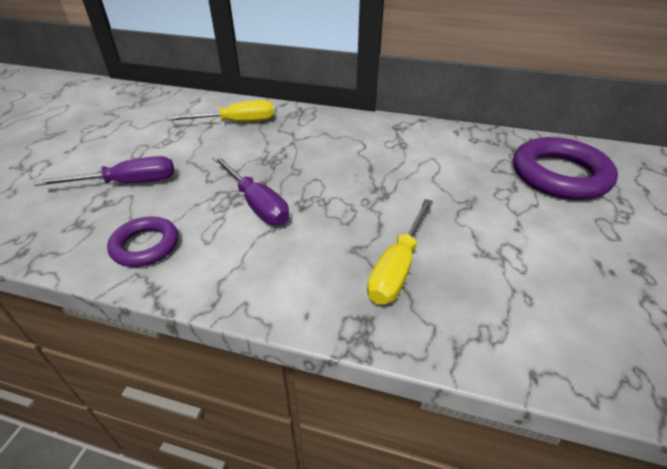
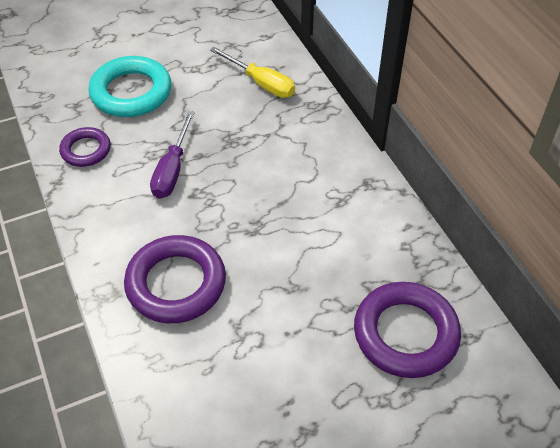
camera: 50 degrees right, 10 degrees up
(128, 183) = (131, 92): purple screwdriver -> turquoise ring
(397, 267) = (176, 283): yellow screwdriver -> purple ring

